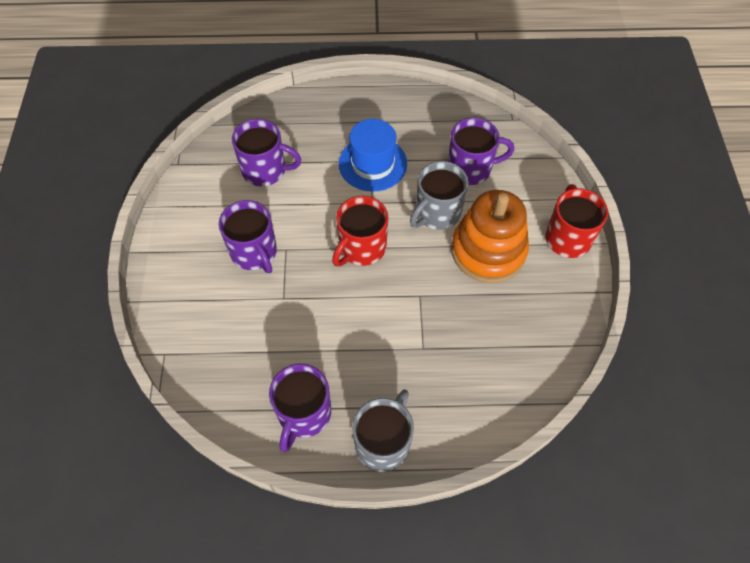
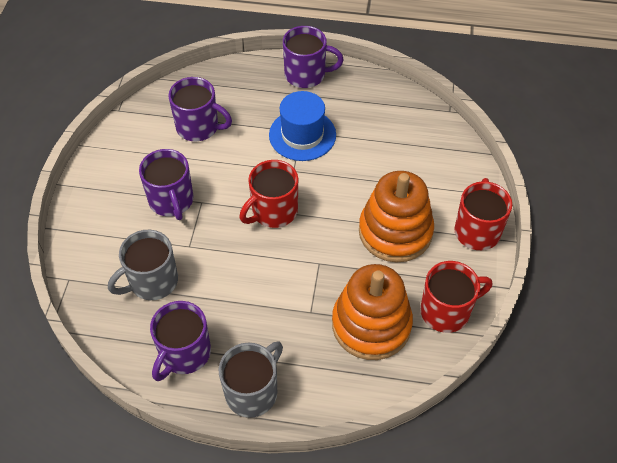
camera: 10 degrees right, 5 degrees down
(437, 213) = (354, 189): grey mug -> grey mug (152, 281)
(470, 169) = (396, 152): purple mug -> purple mug (306, 75)
(486, 351) = (371, 324): none -> orange stacking toy
(557, 325) = (446, 311): none -> red mug

